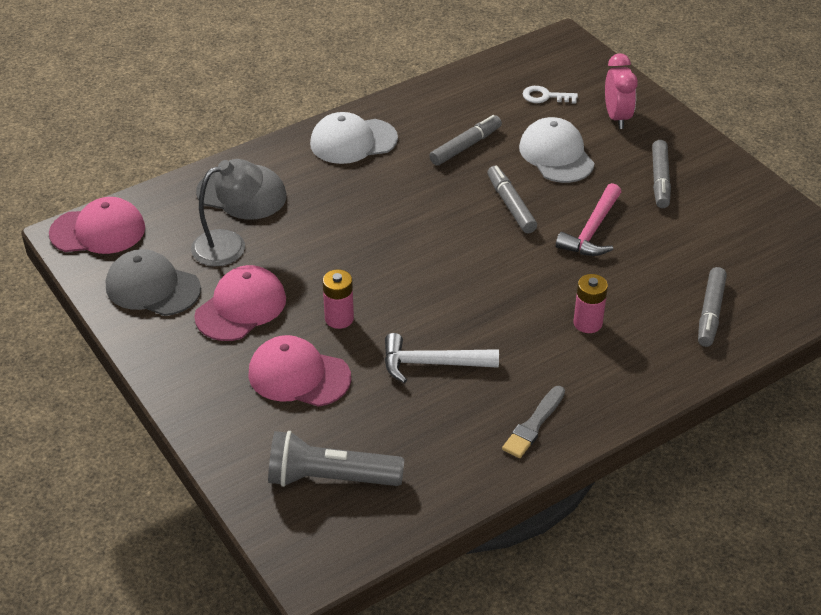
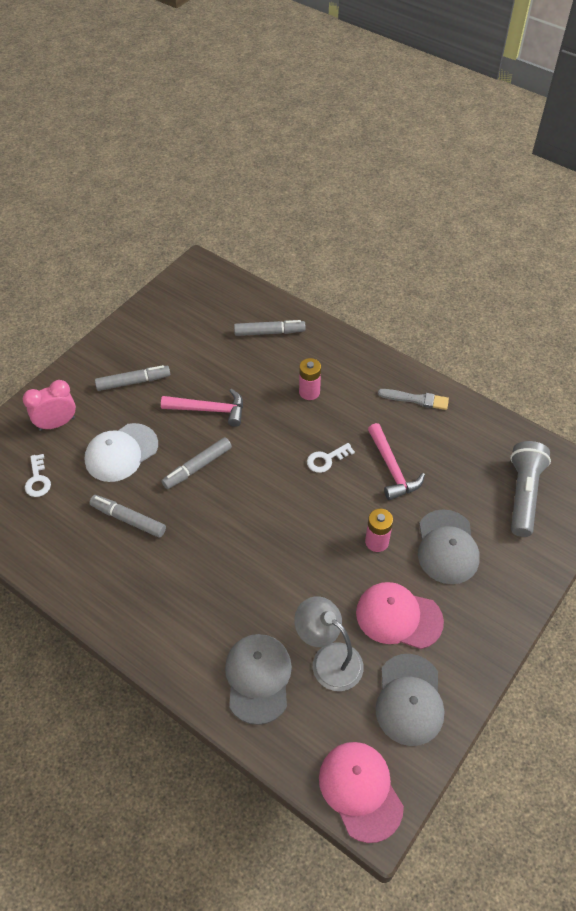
camera: 110 degrees left, 10 degrees up
(299, 375) = (447, 547): pink cap -> grey cap
(330, 478) = (523, 494): grey flashlight -> grey flashlight turned 150 degrees counterclockwise
(353, 141) = (147, 611): white cap -> none
(432, 364) = (392, 469): white hammer -> pink hammer
(473, 309) = (326, 459): none -> white key

